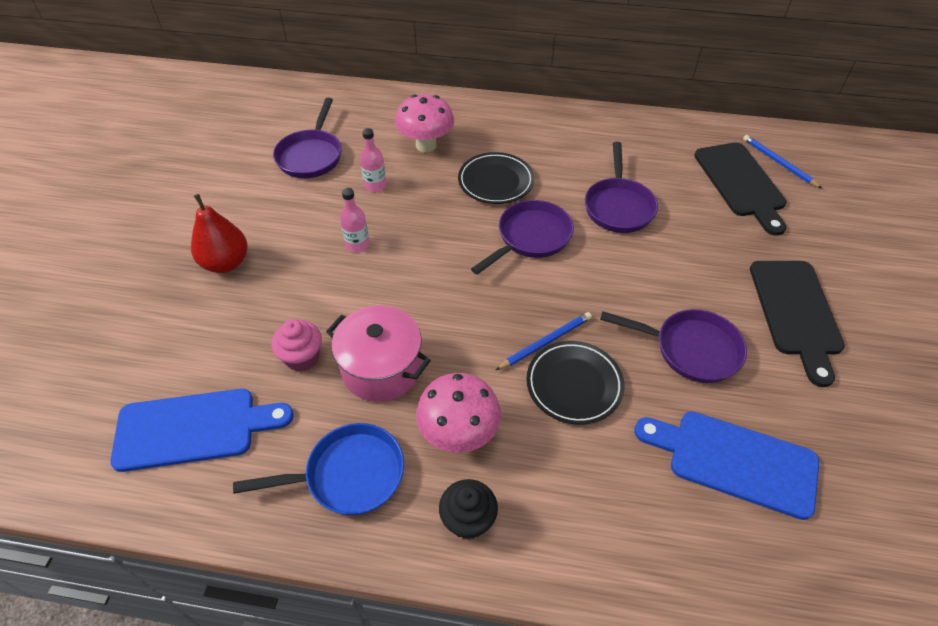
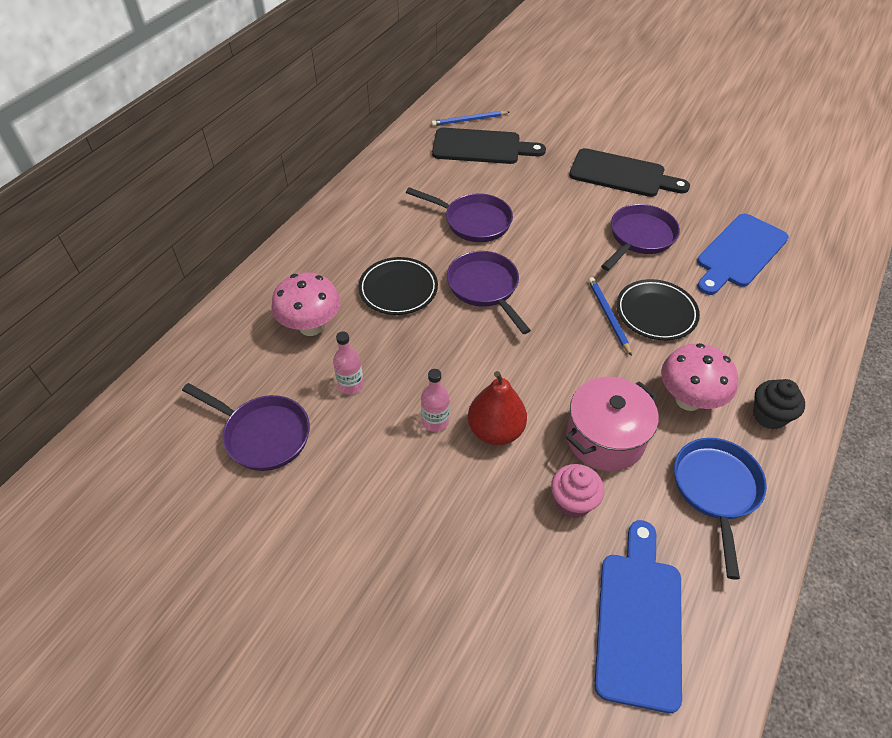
camera: 70 degrees left, 0 degrees up
(226, 263) = (407, 556): red pear -> red pear (495, 431)

